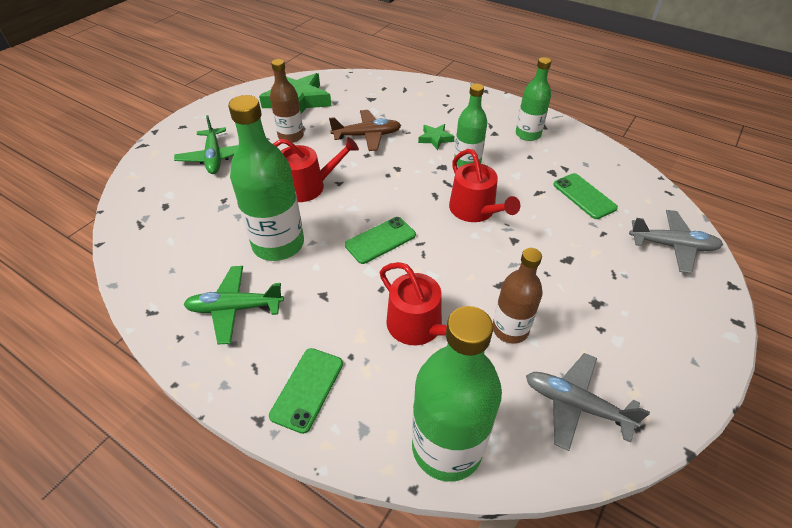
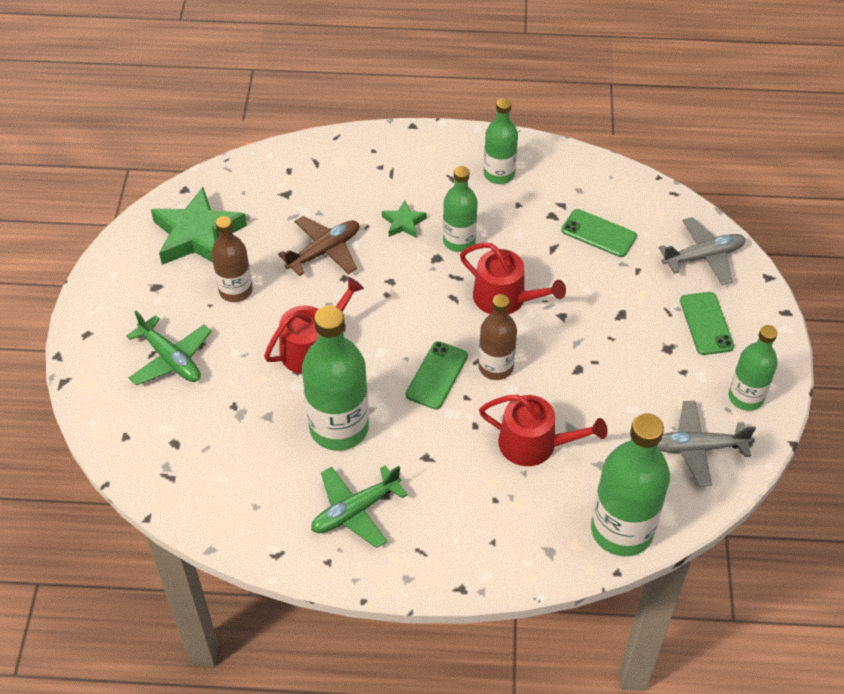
camera: 30 degrees left, 5 degrees up
(307, 389) = (480, 545): green phone -> green phone (706, 323)
(510, 329) = (611, 409): brown bottle -> brown bottle (495, 367)
(656, 380) = (745, 397): none -> green bottle

